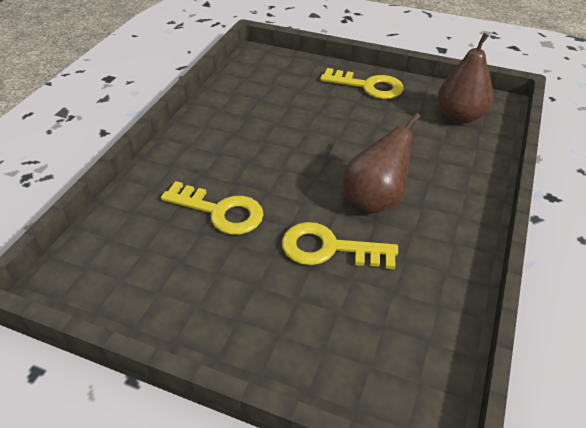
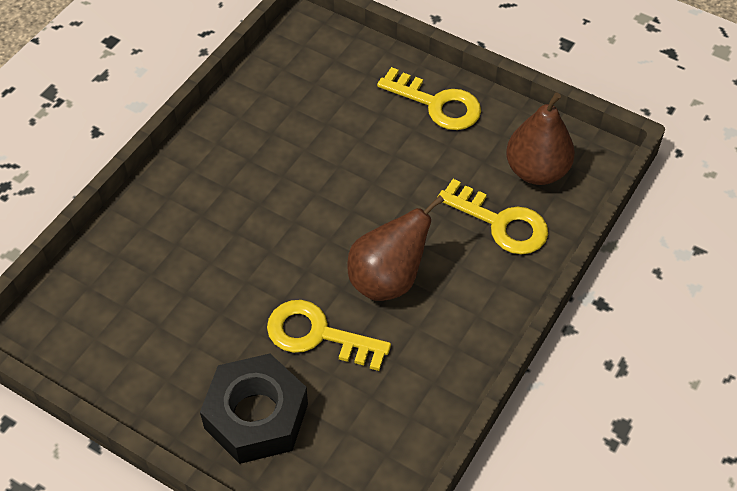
camera: 10 degrees right, 10 degrees up
(220, 211) = (212, 270): yellow key -> yellow key (501, 223)
(292, 325) = (256, 416): none -> black nut

